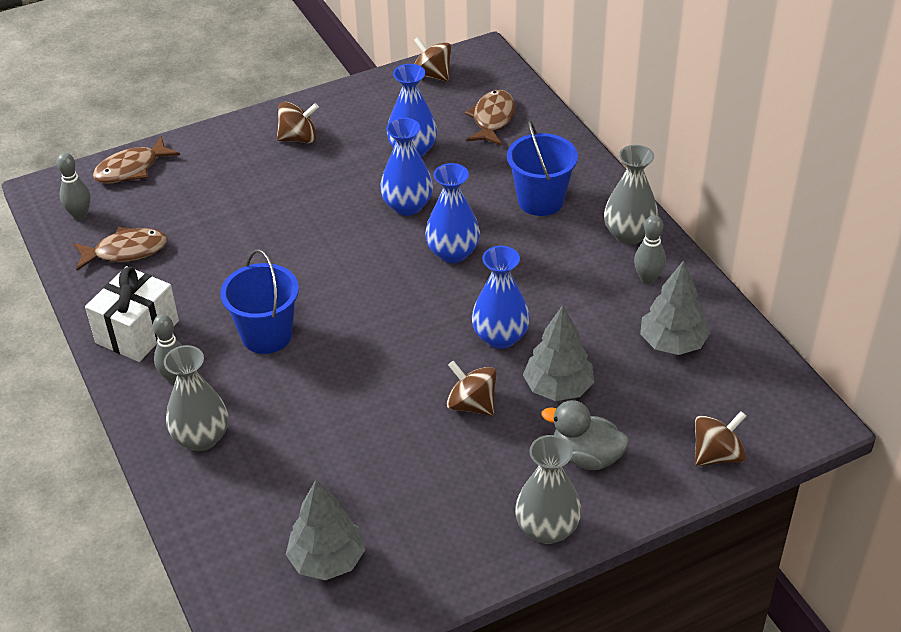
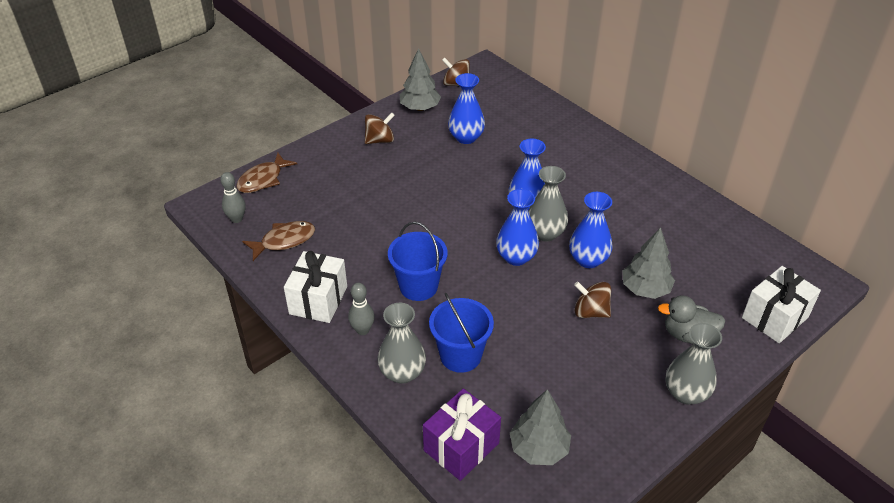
camera: 15 degrees left, 0 degrees up
(234, 539) = (461, 447): none -> purple gift
(407, 206) = (480, 177): blue vase -> blue vase (516, 257)
(492, 119) = (512, 109): brown fish -> none
(540, 200) = (571, 160): blue bucket -> blue bucket (460, 356)
(629, 234) = (642, 174): grey vase -> grey vase (545, 233)
(648, 278) = (669, 202): grey bowling pin -> none
(672, 343) = (707, 245): grey tree -> grey tree (420, 108)
(717, 455) = (775, 317): brown spinning top -> white gift

